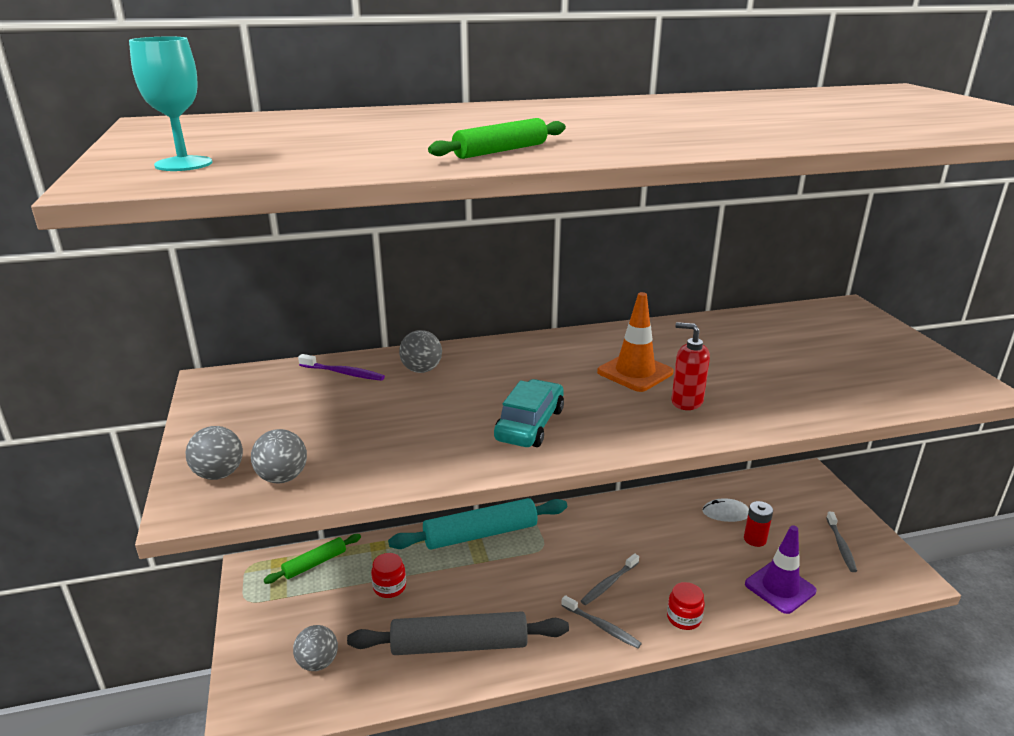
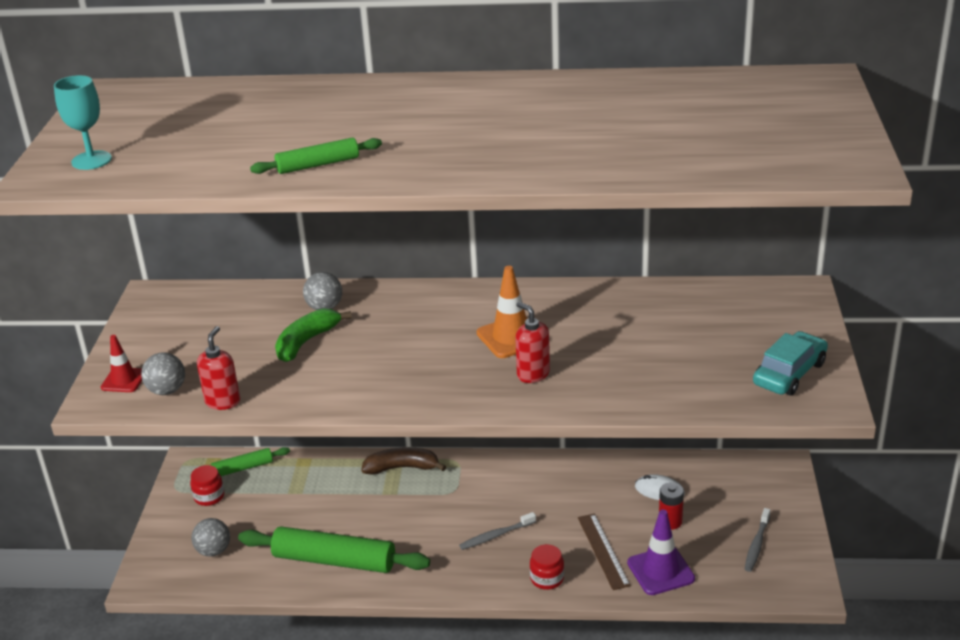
camera: 20 degrees right, 5 degrees up
(219, 474) = (124, 380): grey ball -> red traffic cone
(343, 373) = (258, 302): purple toothbrush -> none
(362, 479) = (223, 401): none -> red soap dispenser
(389, 587) = (298, 501): red jar -> red jar (209, 497)
(423, 404) = (306, 342): none -> green banana
(459, 645) = (334, 560): grey rolling pin -> green rolling pin
(480, 534) = (402, 468): turquoise rolling pin -> brown banana
(530, 424) = (381, 375): turquoise car -> turquoise car (789, 373)
(602, 626) = (466, 571): grey toothbrush -> none
(716, 579) = (603, 551): none -> brown ruler

